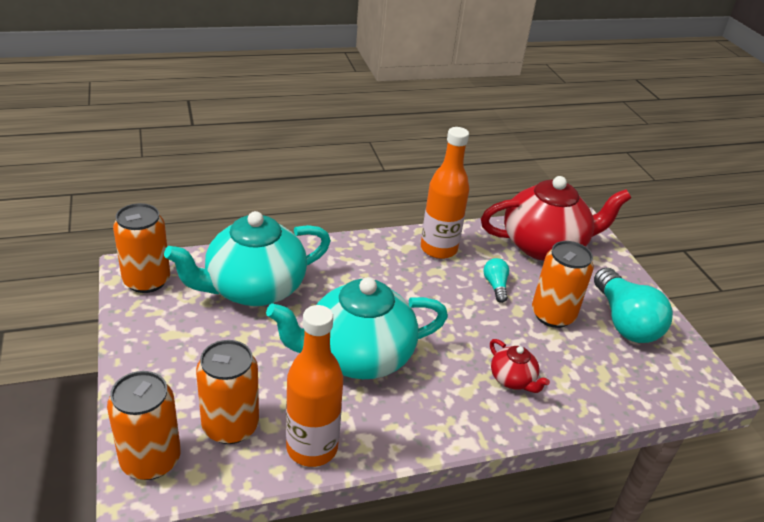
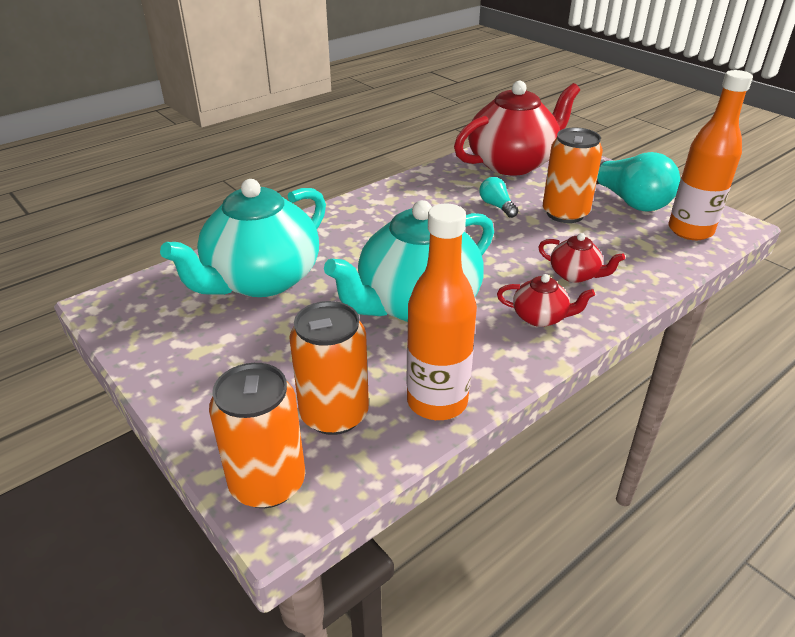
camera: 20 degrees left, 0 degrees up
(146, 281) = (131, 310): orange can -> none
(438, 249) = (421, 192): orange bottle -> orange bottle (690, 231)
(450, 408) = (540, 317): none -> red teapot

